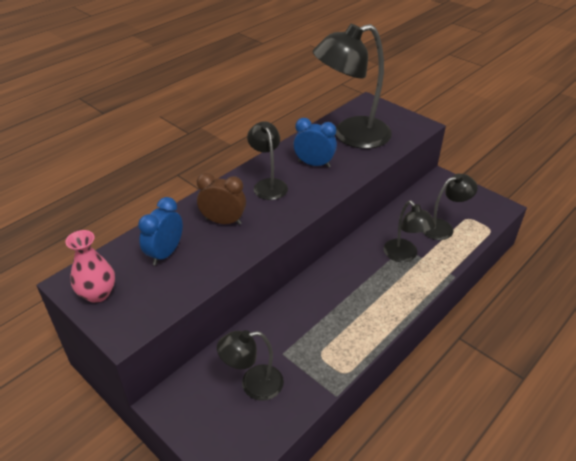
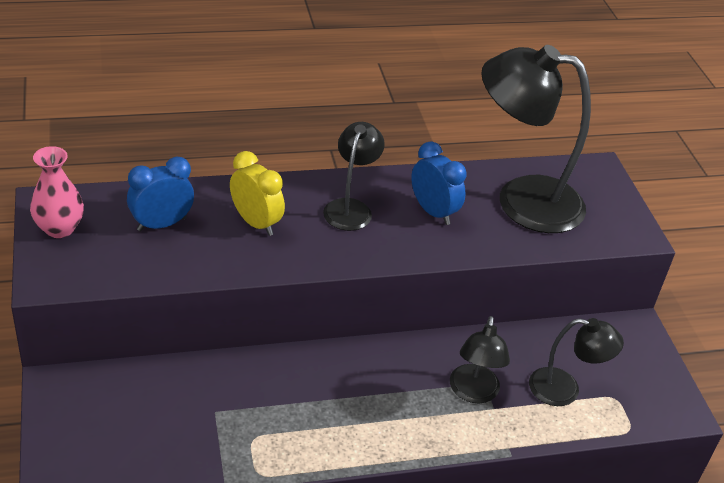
camera: 30 degrees right, 0 degrees up
(223, 221) = (256, 223): brown clock -> yellow clock
(253, 384) = (154, 422): black lamp -> none

